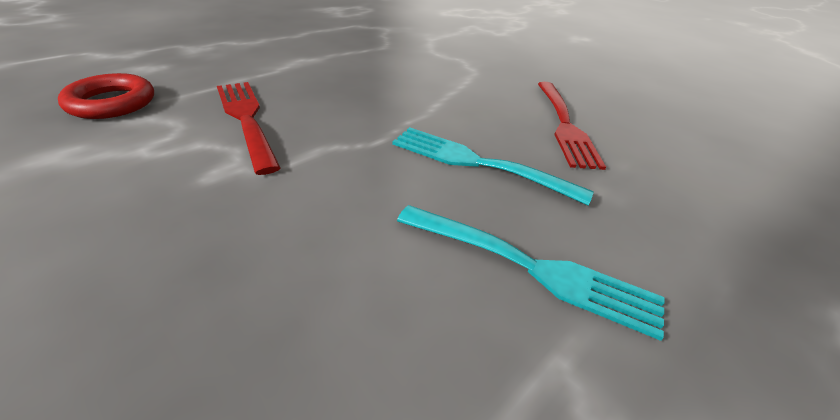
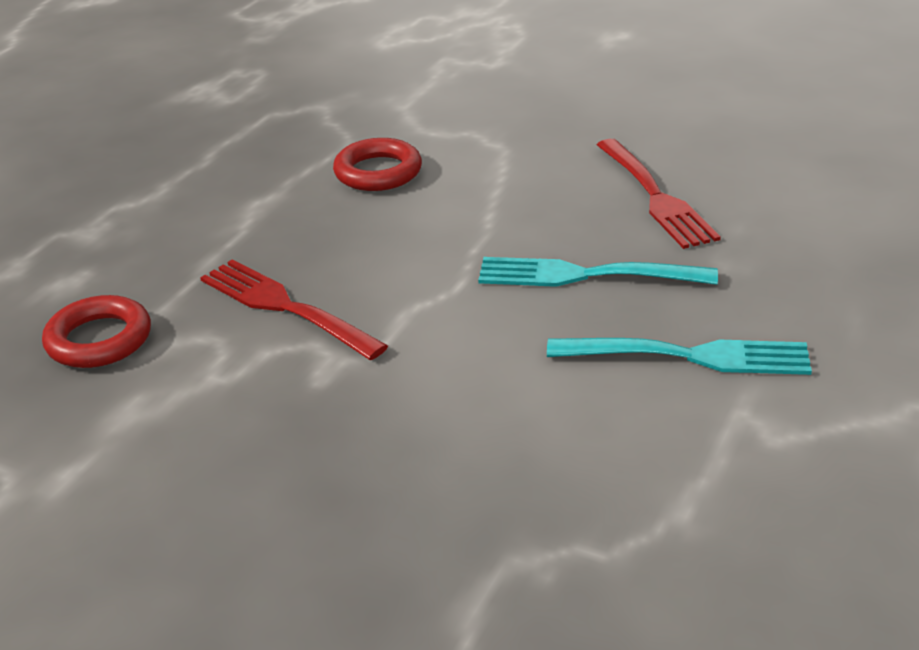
camera: 15 degrees left, 5 degrees down
(386, 63) = (378, 172): none -> red ring

